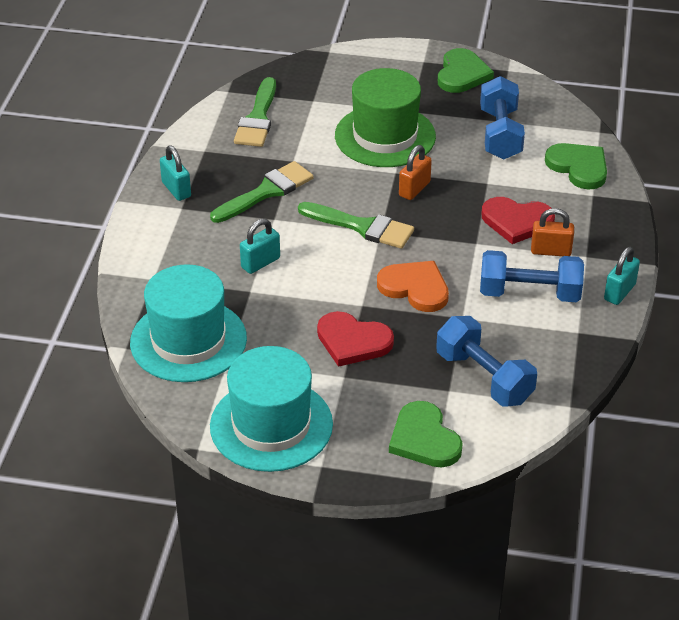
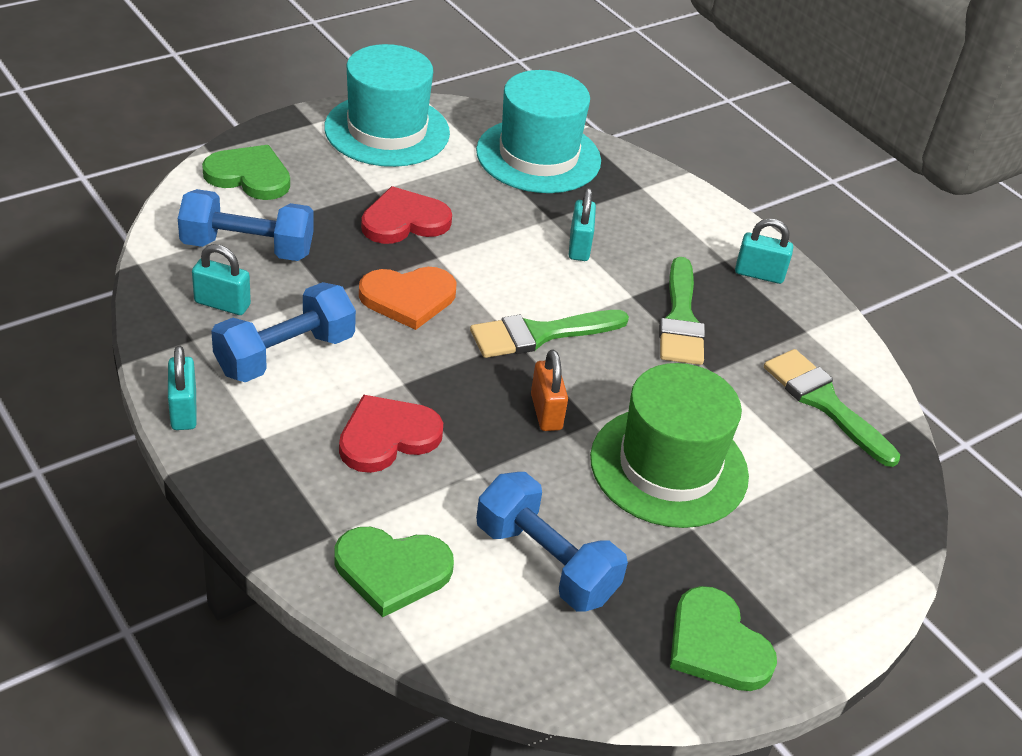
camera: 130 degrees right, 0 degrees up
(538, 345) = (222, 304): none -> turquoise padlock
(550, 251) = (310, 419): orange padlock -> none

